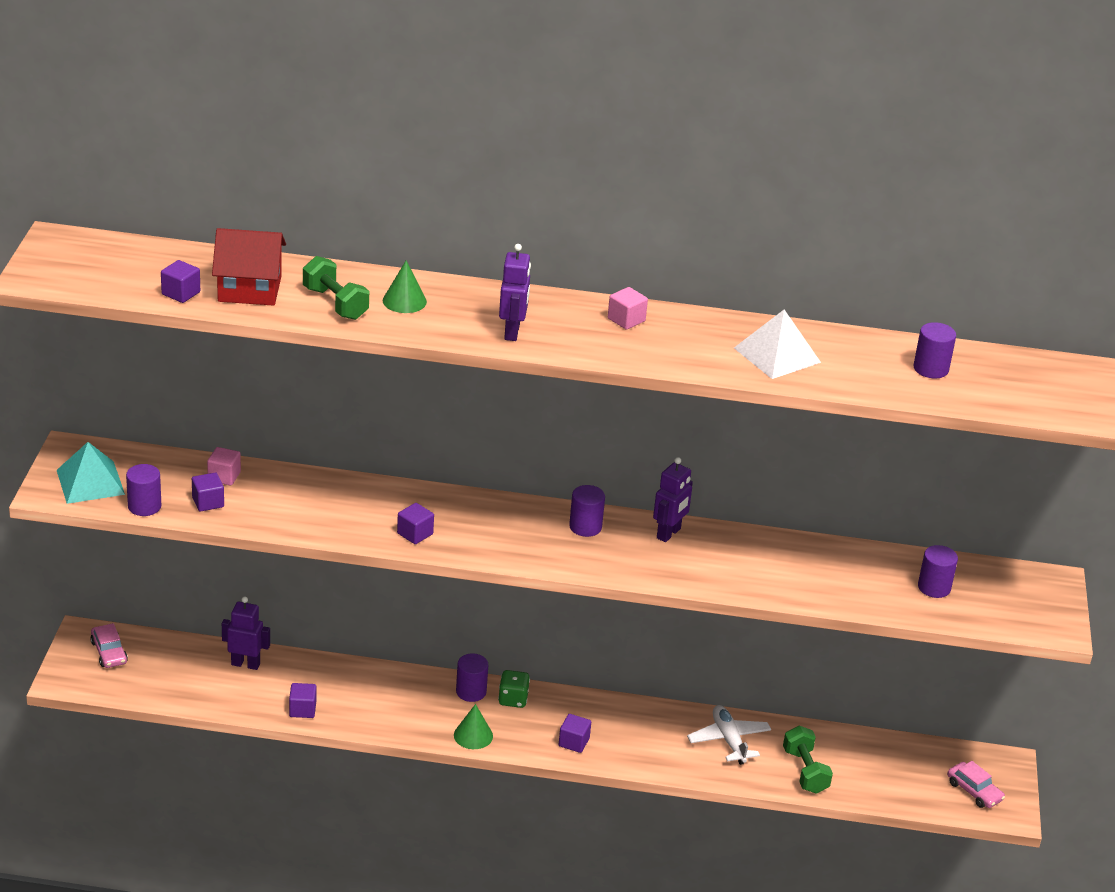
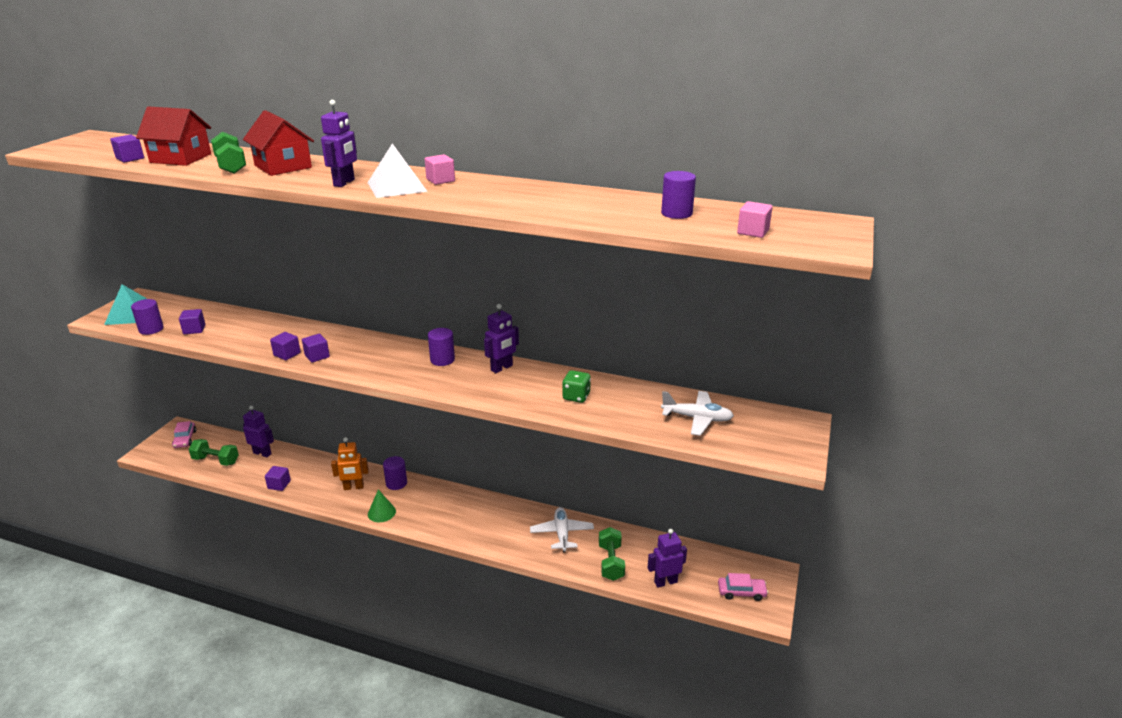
camera: 15 degrees right, 5 degrees down
(182, 682) = (216, 460): none -> green dumbbell
(224, 476) = (218, 316): pink cube -> pink cube (753, 232)
(404, 301) = (283, 166): green cone -> red house
(413, 703) = (353, 487): none -> orange robot
(513, 699) = (422, 491): green dice -> green dice (576, 396)
(574, 742) = (449, 524): purple cube -> purple cube (287, 354)
(777, 355) = (547, 201): white pyramid -> white pyramid (397, 187)
(880, 788) = (665, 582): none -> purple robot
(934, 587) = (697, 418): purple cylinder -> white plane
(974, 791) = (741, 592): pink car -> pink car turned 60 degrees counterclockwise

